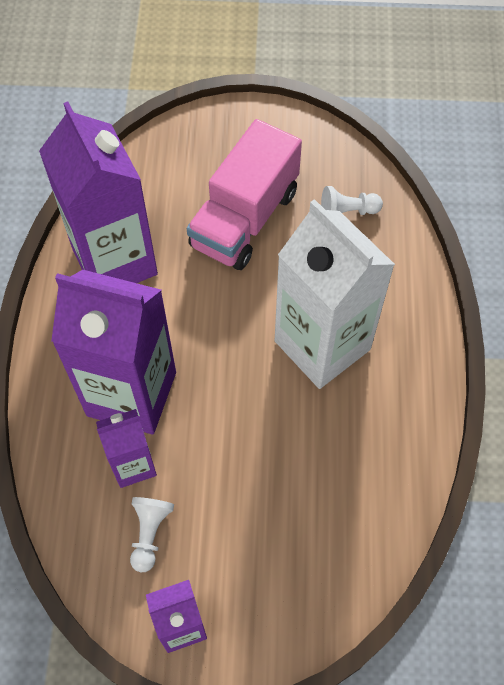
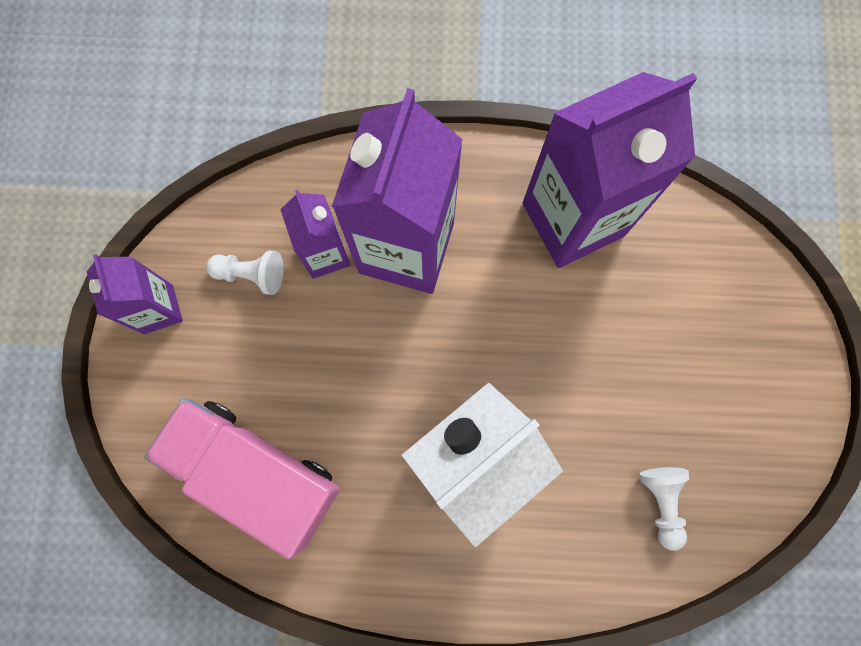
camera: 90 degrees right, 15 degrees up
(245, 219) = (642, 369): pink truck -> pink truck (256, 473)

